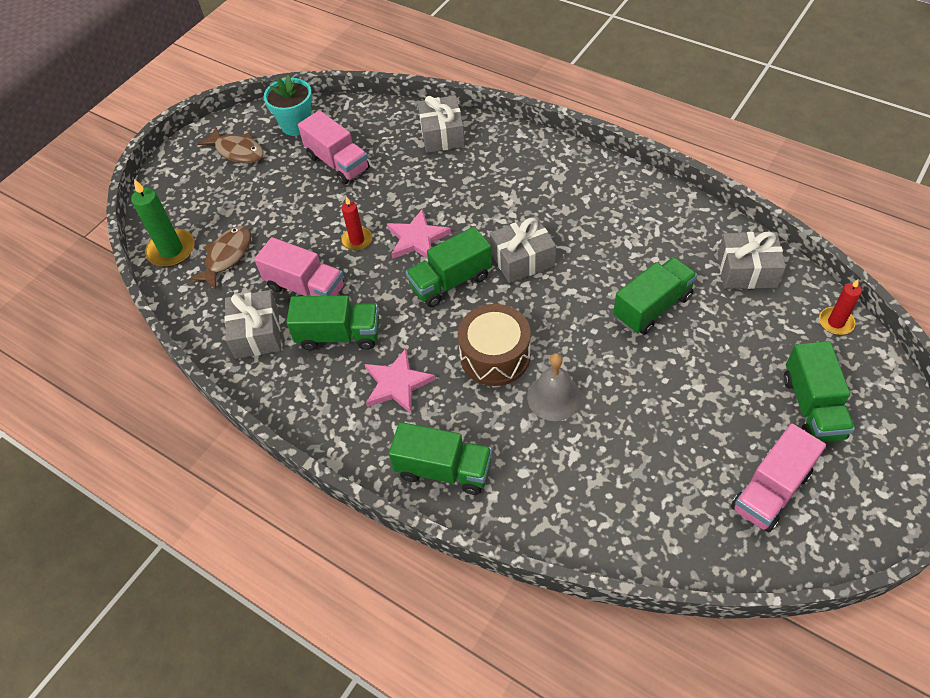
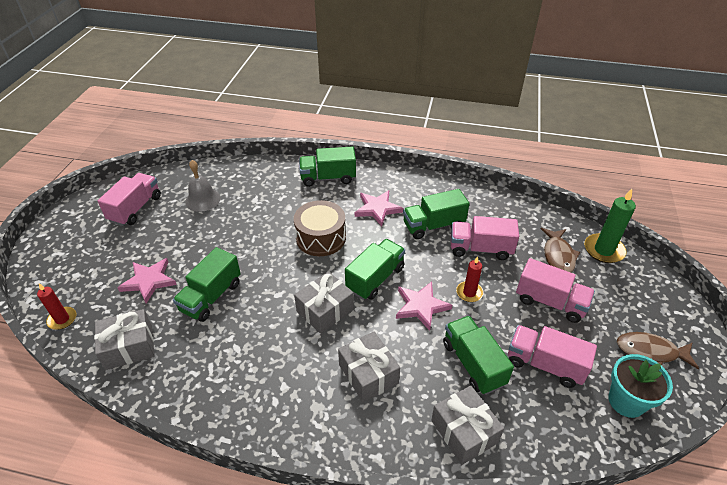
camera: 155 degrees right, 10 degrees down
(257, 333) = (488, 214): grey gift -> grey gift (368, 374)
(283, 211) = (550, 302): none -> pink truck
(554, 397) = (273, 224): grey bell -> grey bell (203, 199)
(733, 348) = (149, 281): none -> pink star
(812, 407) = (98, 256): green truck -> green truck (473, 363)

